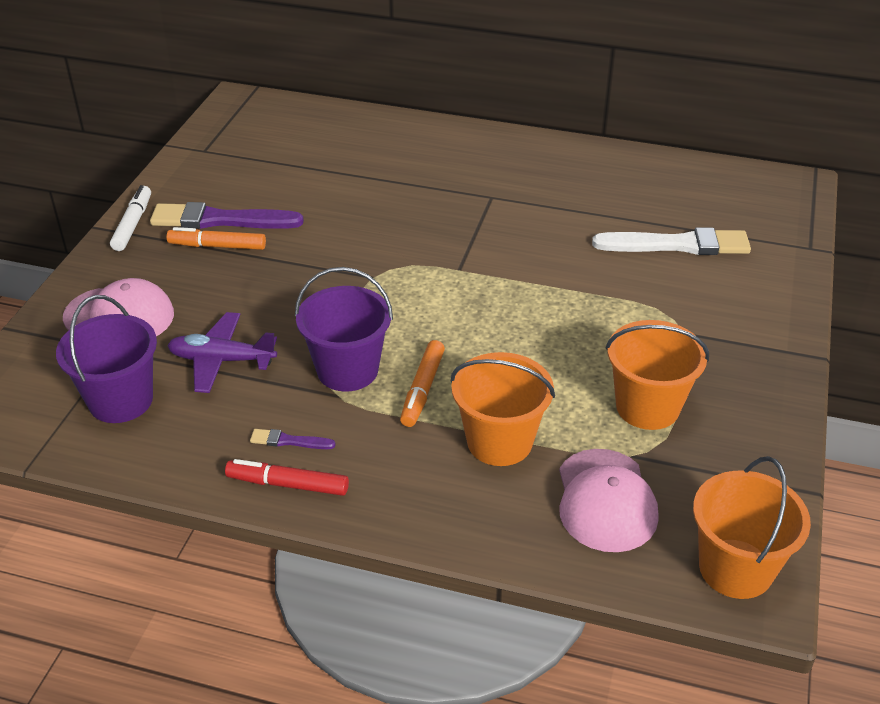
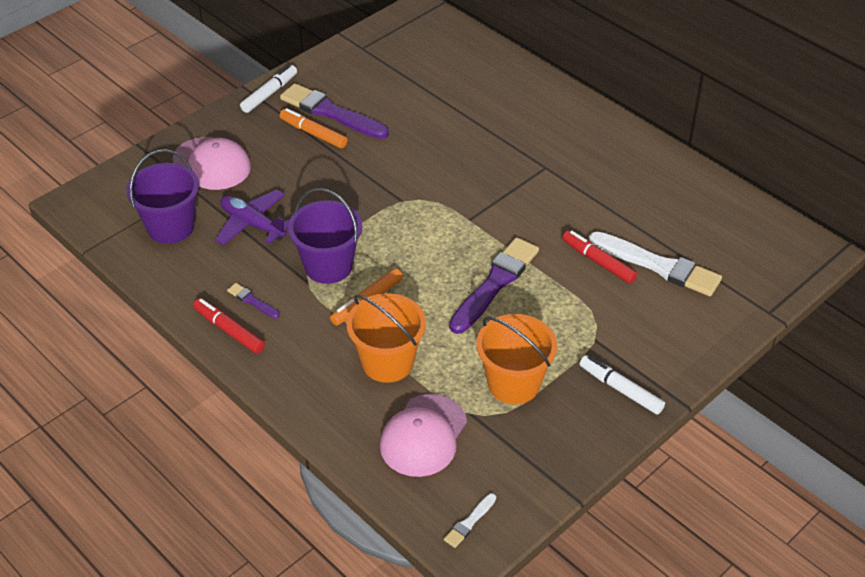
camera: 30 degrees right, 5 degrees up
(540, 319) = (495, 284): none -> purple brush
(620, 261) = (598, 261): none -> red marker
(735, 568) = (469, 522): orange bucket -> white brush
(751, 368) = (620, 389): none -> white marker

